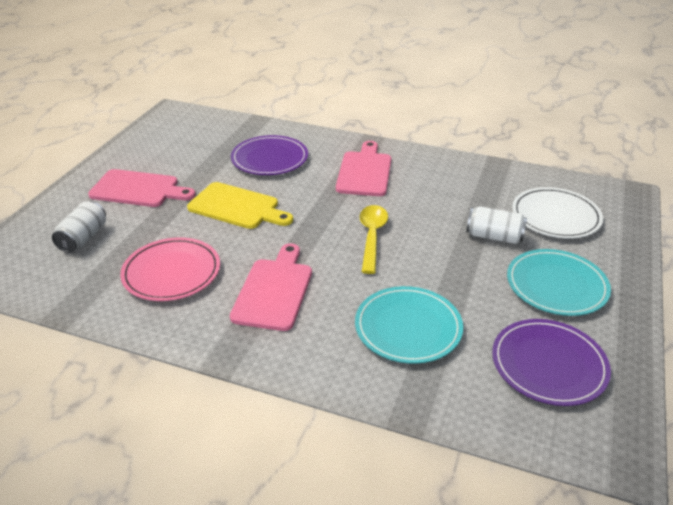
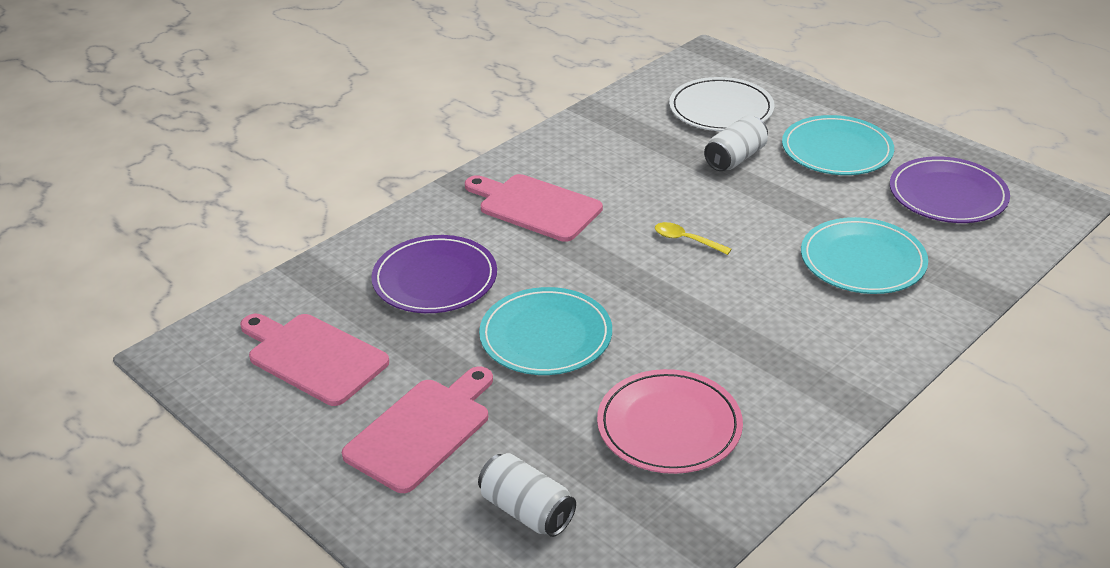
camera: 65 degrees left, 0 degrees up
(237, 207) = (546, 336): yellow cutting board -> turquoise plate
(274, 290) = (754, 341): pink cutting board -> pink cutting board (313, 357)
(372, 237) = (686, 240): yellow spoon -> yellow spoon, size x0.60

